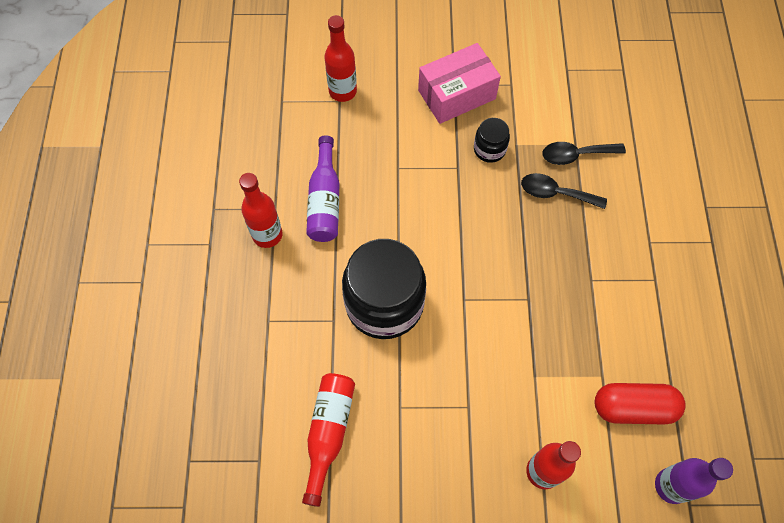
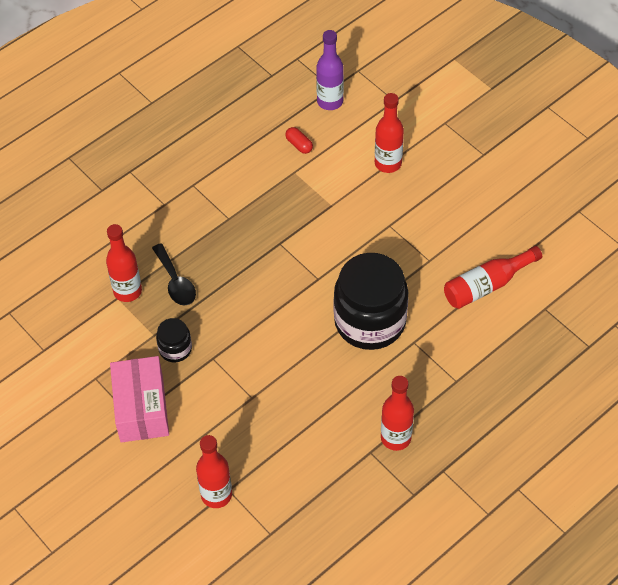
camera: 130 degrees left, 10 degrees down
(325, 200) = (328, 424): purple bottle -> none
(457, 94) = (141, 408): pink box -> pink box turned 60 degrees clockwise
(576, 155) = (127, 291): black spoon -> red bottle
(633, 407) = (299, 145): red capsule -> red capsule, size x0.49

